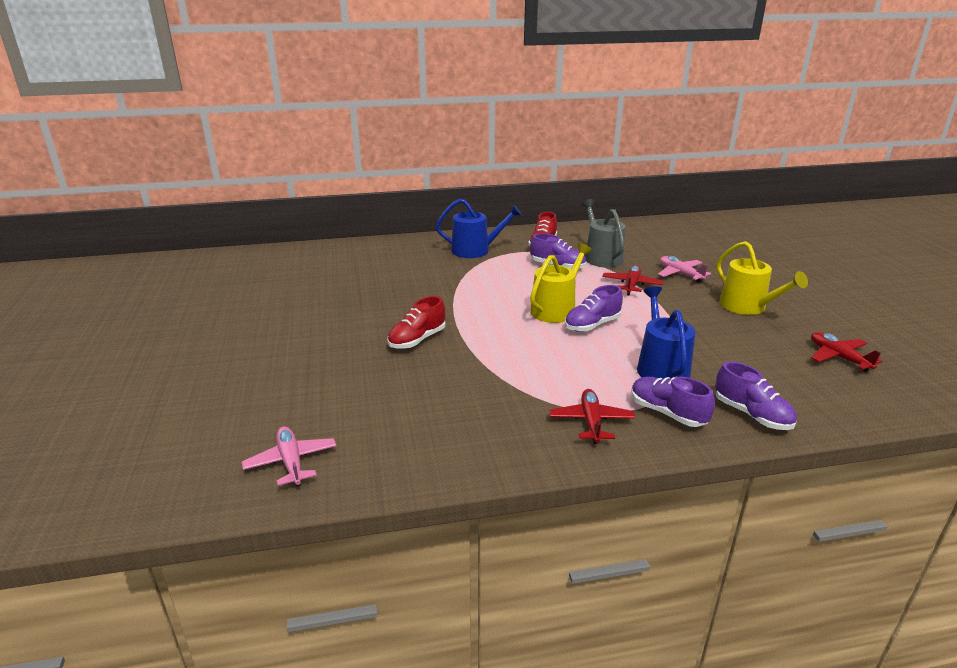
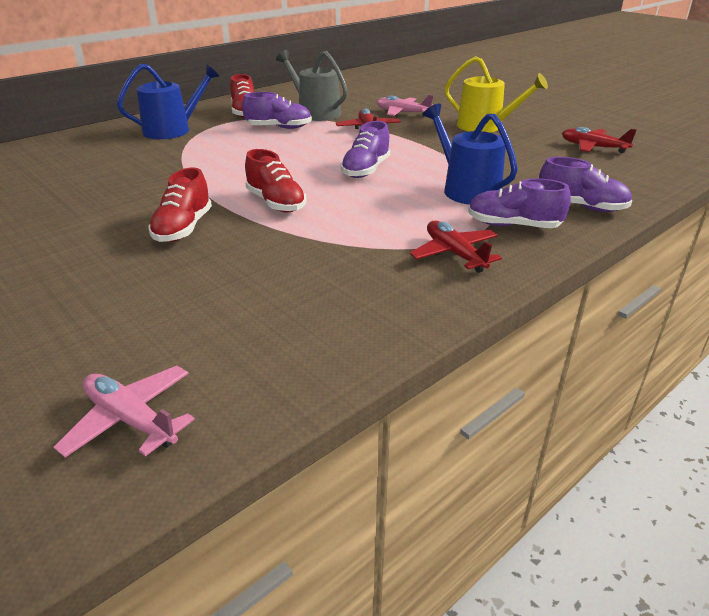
camera: 30 degrees left, 5 degrees up
(496, 337) = (276, 203): none -> red shoe
(556, 309) = (315, 164): yellow watering can -> none

